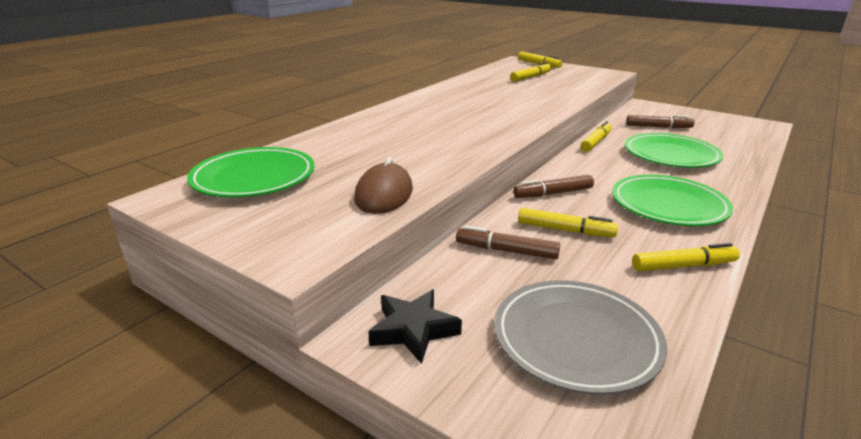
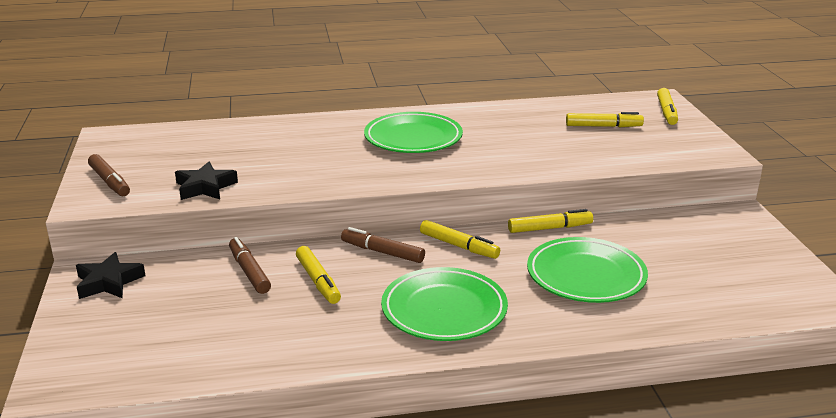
camera: 45 degrees right, 0 degrees up
(254, 178) = (169, 142): green plate -> green plate (413, 138)
(384, 194) = (205, 187): brown mouse -> black star
(575, 339) = (162, 337): grey plate -> none
(658, 127) = (670, 244): brown marker -> brown marker (110, 182)
(683, 266) = (327, 348): yellow marker -> yellow marker (459, 246)

